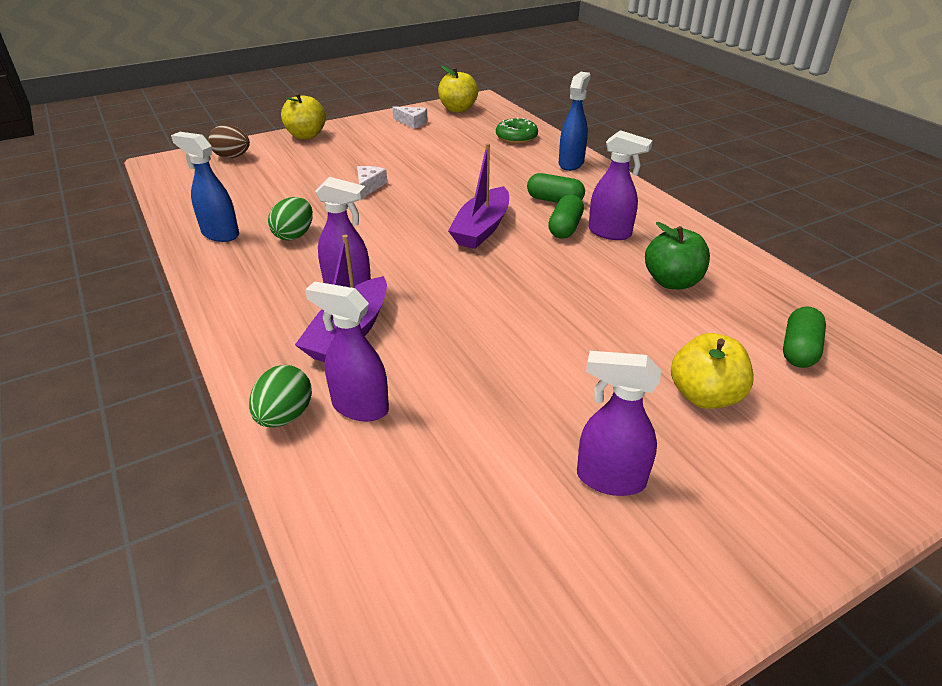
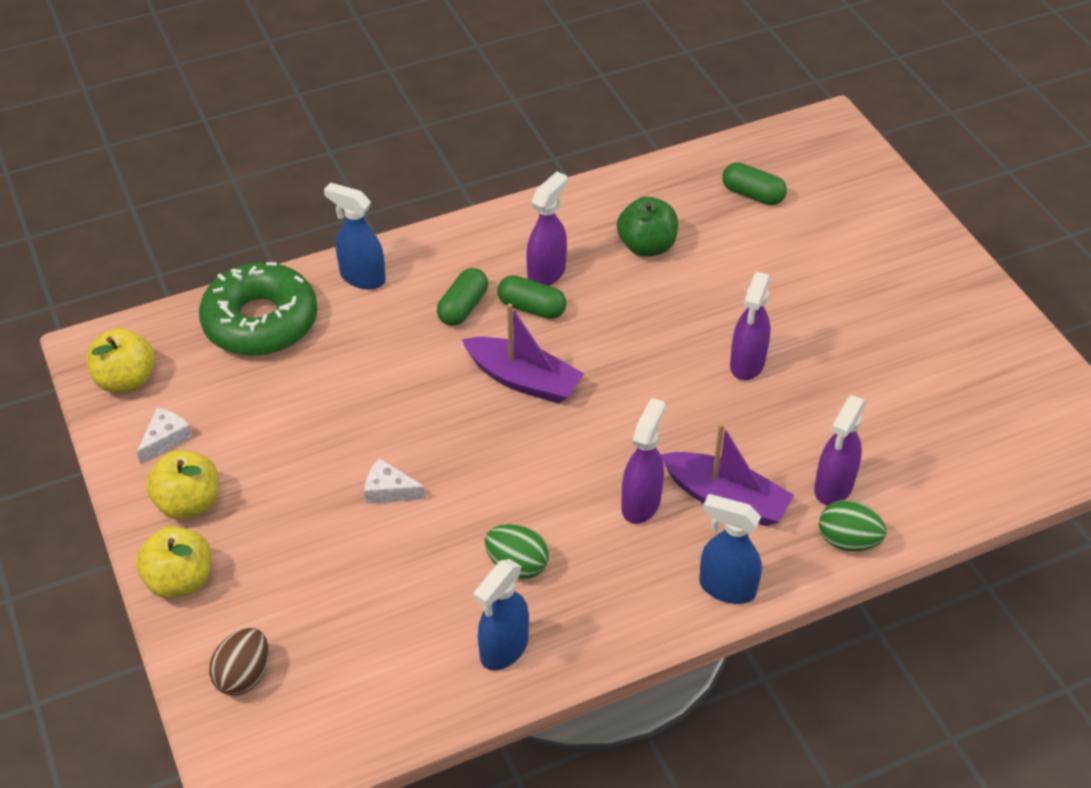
camera: 85 degrees left, 10 degrees up
(246, 334) = (726, 588): none -> blue spray bottle
(516, 137) = (260, 321): green donut -> green donut, size x1.86
(609, 479) = (903, 336): purple spray bottle -> purple spray bottle (747, 364)
(704, 396) = (811, 265): yellow apple -> yellow apple (188, 503)

